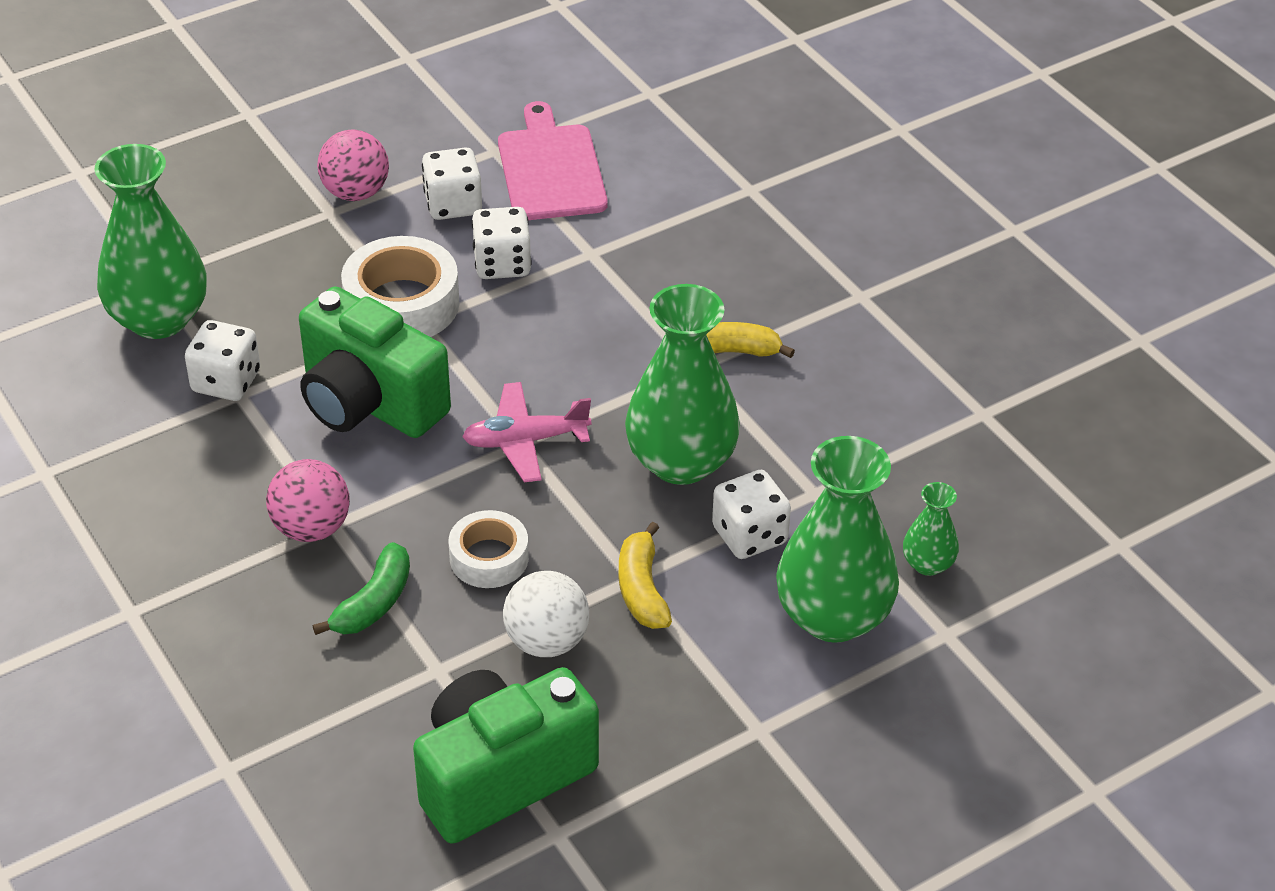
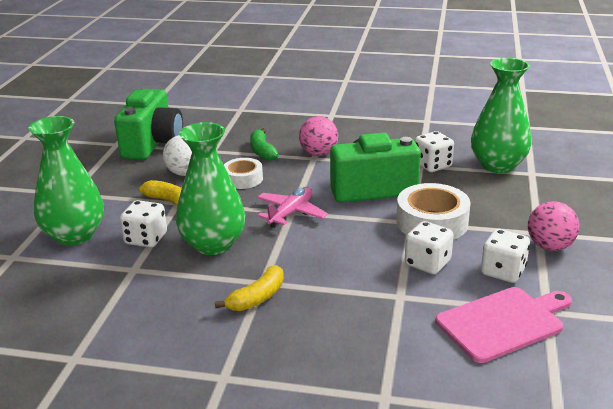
camera: 135 degrees right, 15 degrees down
(550, 169) = (503, 322): pink cutting board -> pink cutting board turned 60 degrees counterclockwise
(928, 564) = (45, 275): green vase -> none

